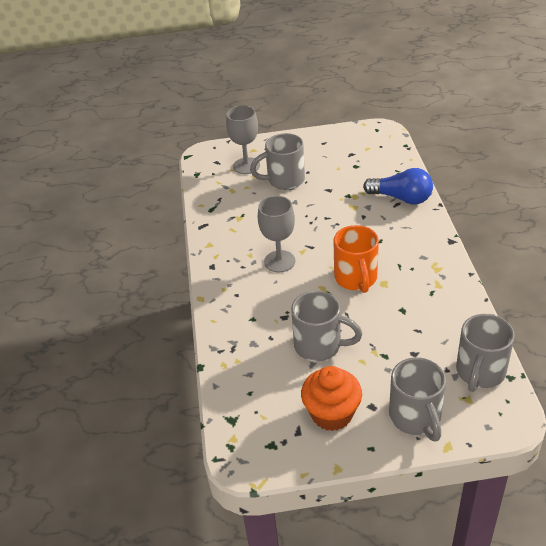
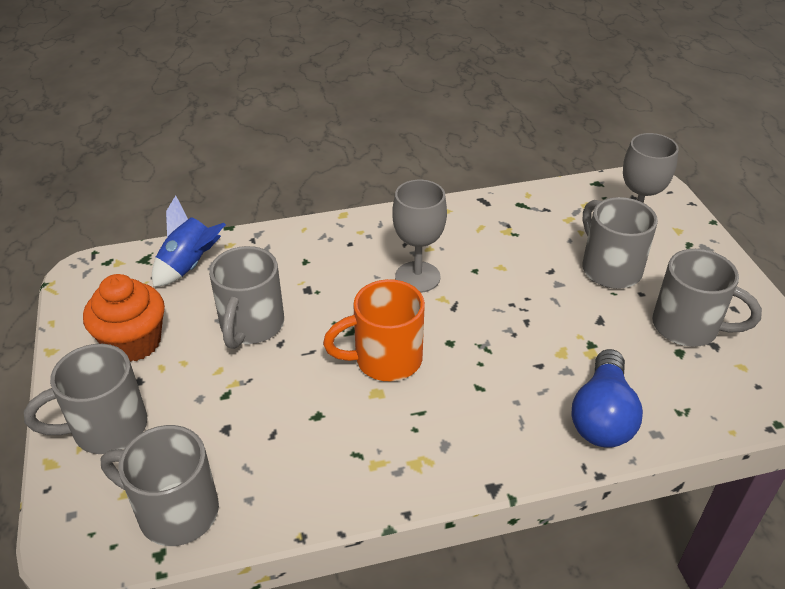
camera: 80 degrees right, 0 degrees up
(246, 388) = (189, 266): none -> blue rocket
(337, 160) = (688, 327): none -> grey mug

